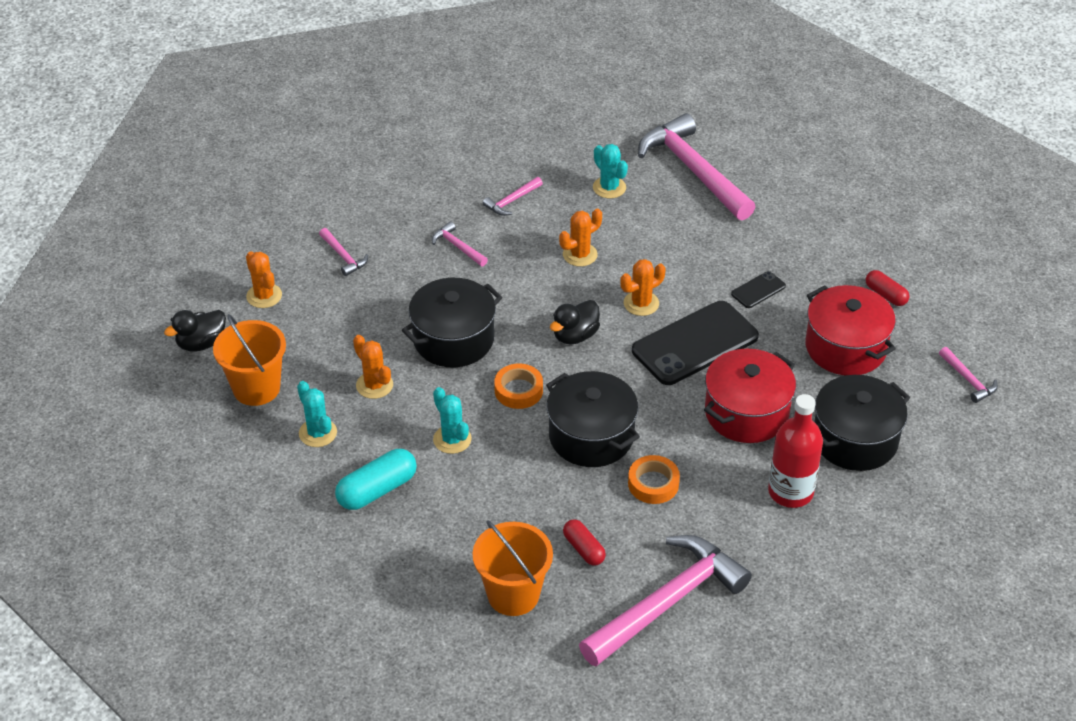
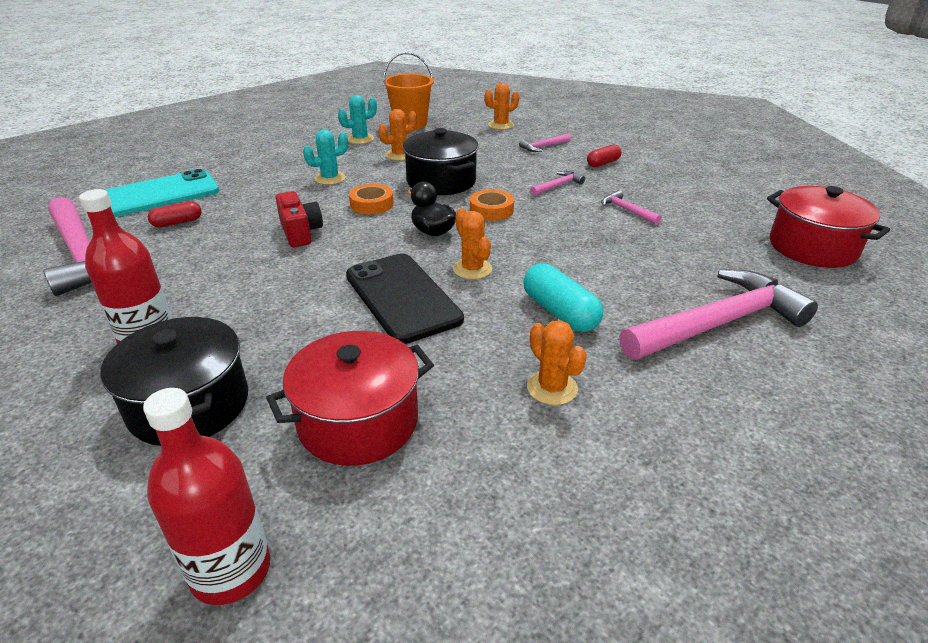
camera: 95 degrees right, 10 degrees down
(201, 343) = (457, 111): black duck -> none
(377, 490) = (296, 155): turquoise capsule -> turquoise capsule (560, 312)
(513, 594) = (159, 194): orange bucket -> turquoise phone
(580, 255) = (549, 240): orange cactus -> orange cactus (552, 388)
(591, 436) = (300, 232): black pot -> red camera
(609, 187) = (664, 262): turquoise cactus -> none
(653, 484) = (223, 258): orange tape -> orange tape (491, 210)
(746, 413) = (282, 322): red pot -> red pot (812, 247)
(758, 290) = (485, 353): black phone -> none
(885, 295) = (461, 489): red capsule -> red capsule (603, 163)
(968, 380) = (231, 570): pink hammer -> red bottle

